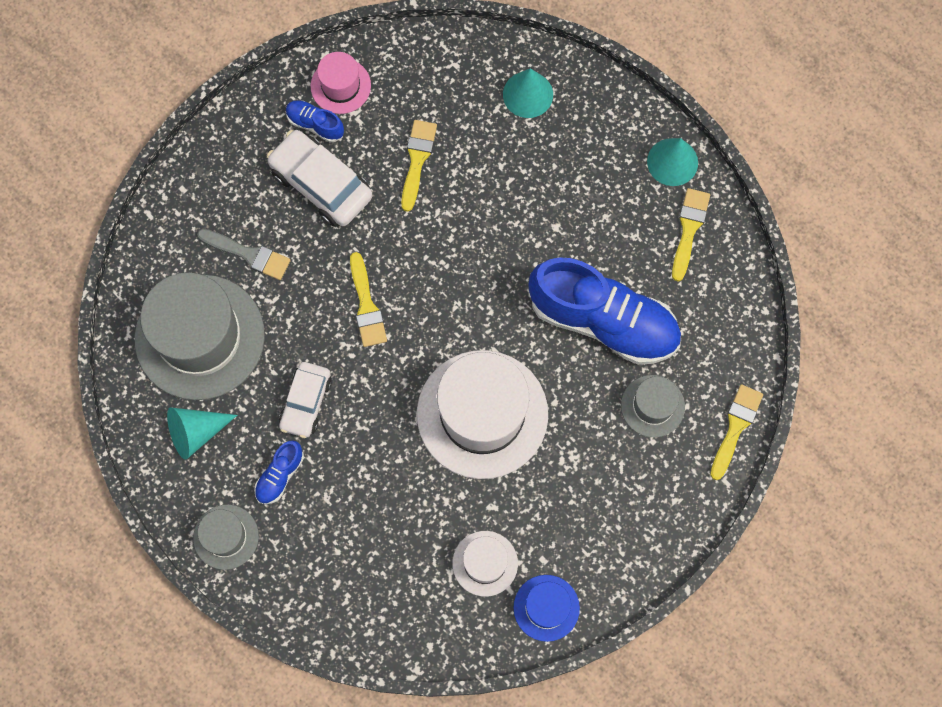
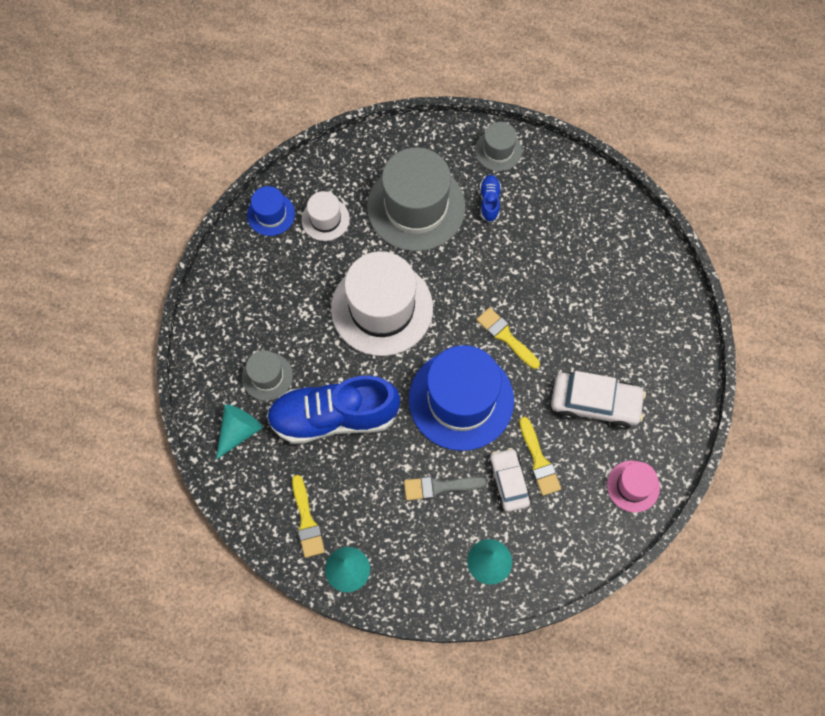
camera: 150 degrees right, 5 degrees down
(196, 432) = (560, 198): turquoise cone -> turquoise cone (239, 431)
(199, 337) = (601, 256): grey hat -> grey hat (416, 207)
(248, 254) = (609, 326): grey brush -> grey brush (440, 487)
(306, 402) = (503, 253): white car -> white car (508, 482)
(315, 124) = (630, 445): blue shoe -> none
(457, 264) = (461, 400): none -> blue hat
(735, 427) = (201, 393): yellow brush -> none

